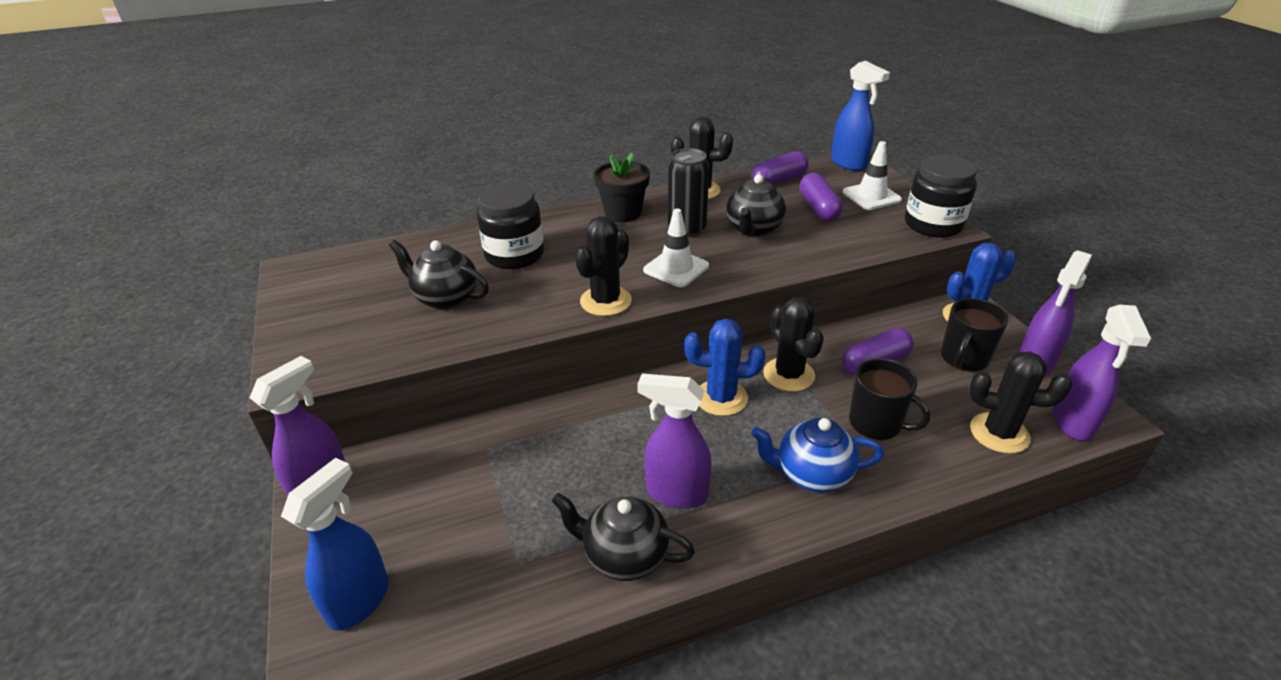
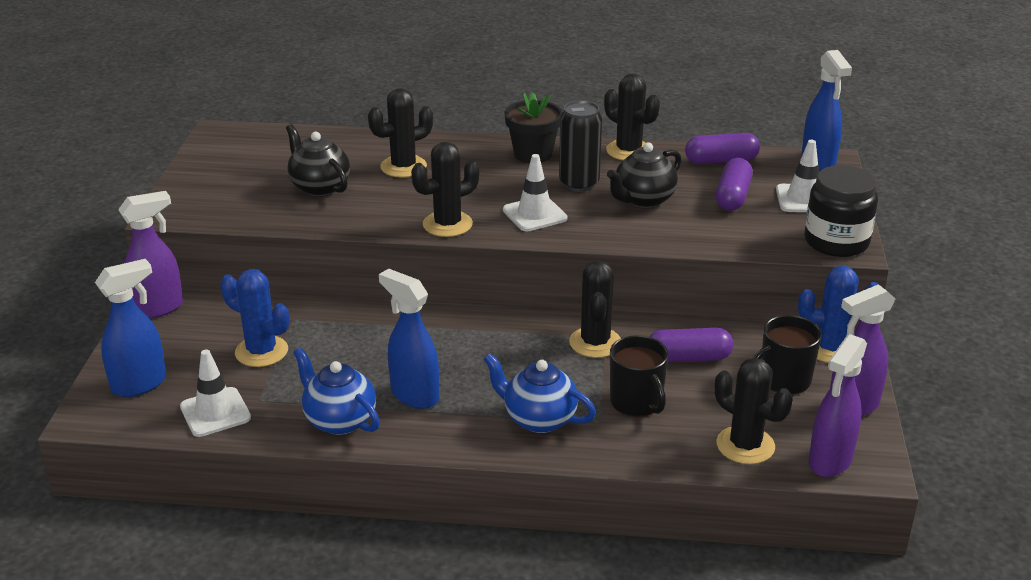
camera: 25 degrees right, 5 degrees down
(478, 603) = (215, 412): none -> white traffic cone
(514, 255) = (403, 167): black jar -> black cactus
(624, 556) = (339, 420): black teapot -> blue teapot
(676, 493) = (414, 395): purple spray bottle -> blue spray bottle
(721, 398) = (516, 342): blue cactus -> blue cactus (261, 351)

